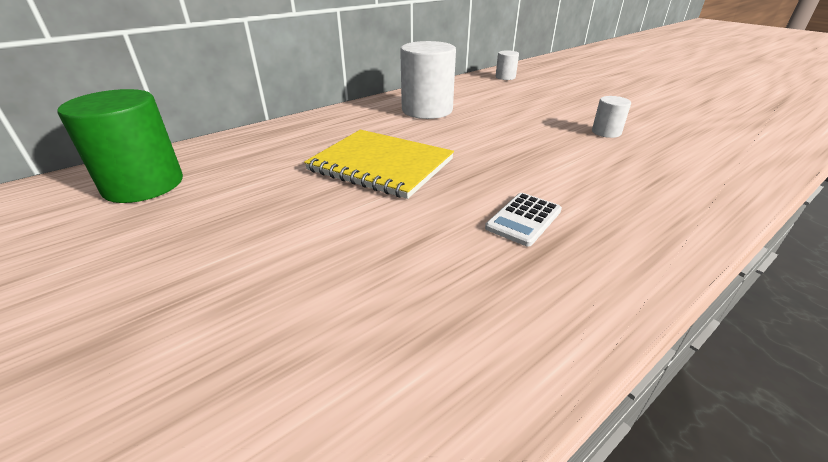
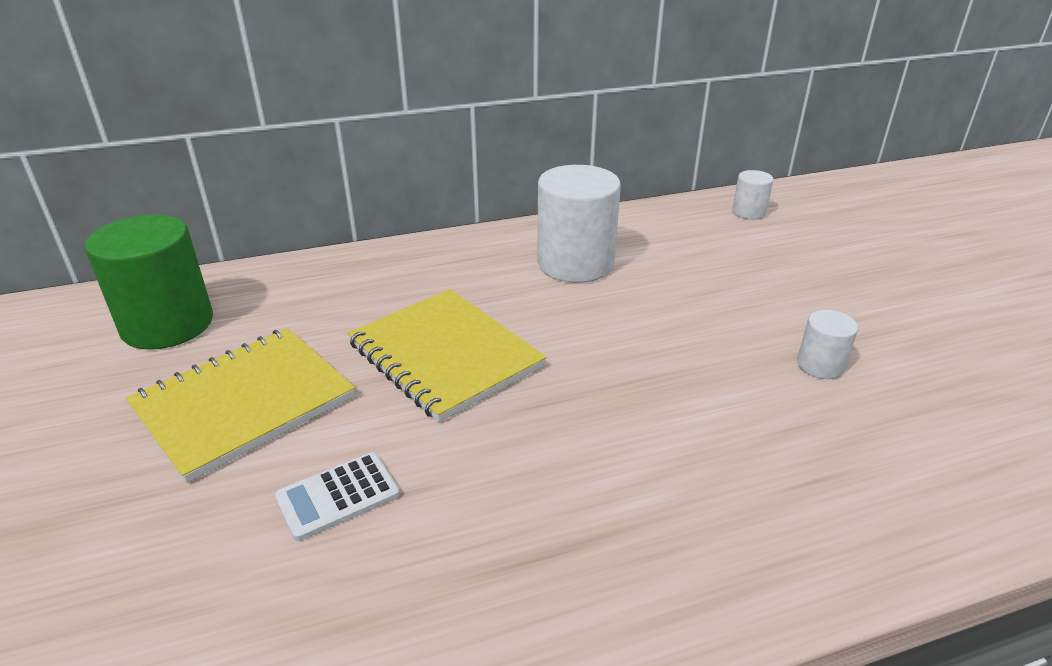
camera: 20 degrees right, 0 degrees up
(246, 218) = (244, 403): none -> yellow notebook
(523, 219) = (563, 496): white calculator -> white calculator (338, 496)

